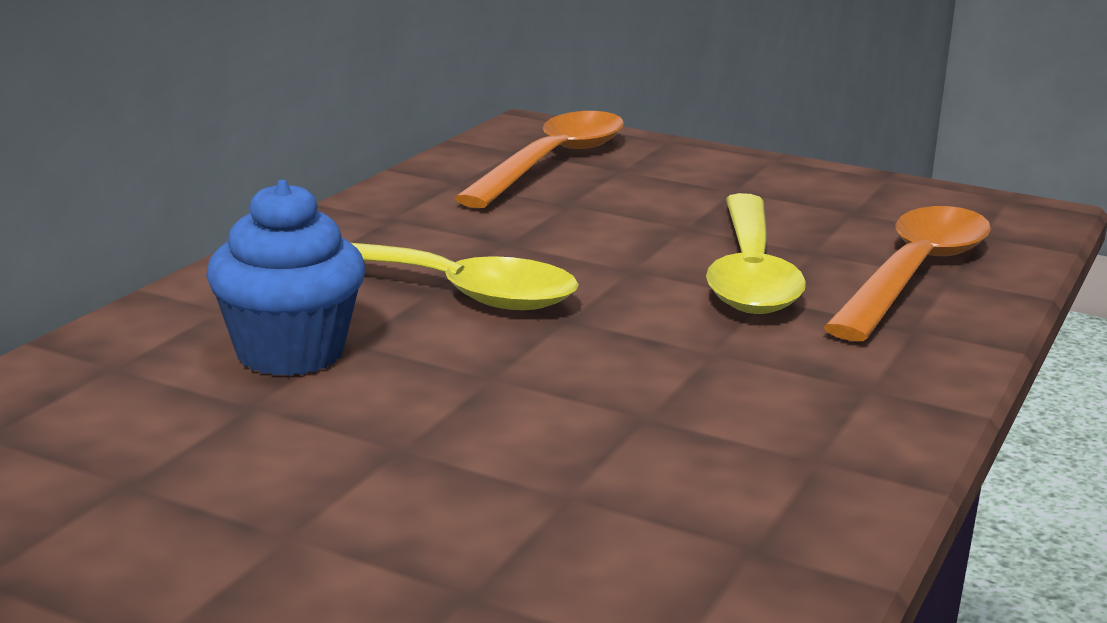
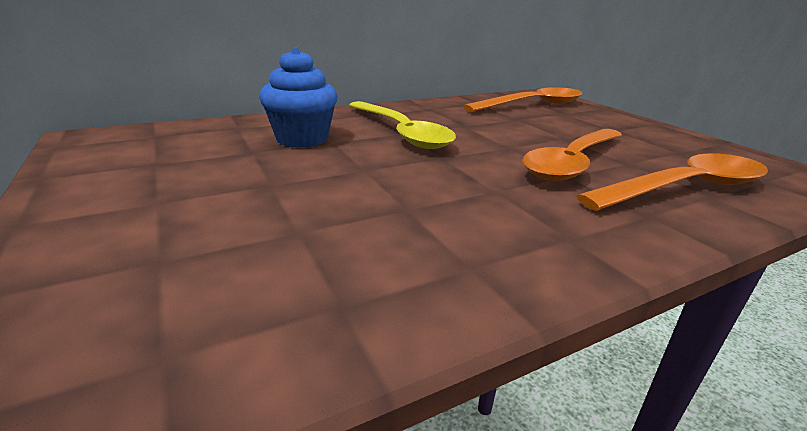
camera: 35 degrees right, 5 degrees up
(750, 273) = (572, 163): yellow spoon -> orange spoon

